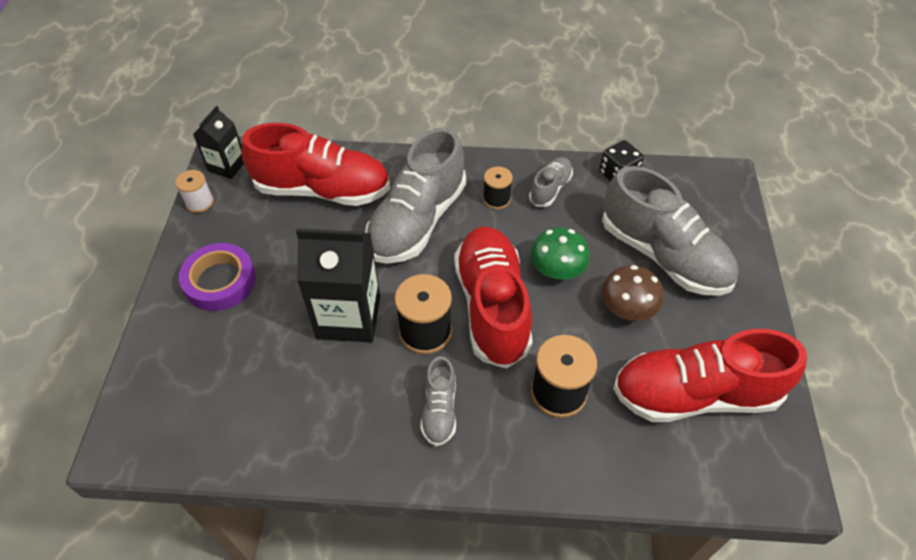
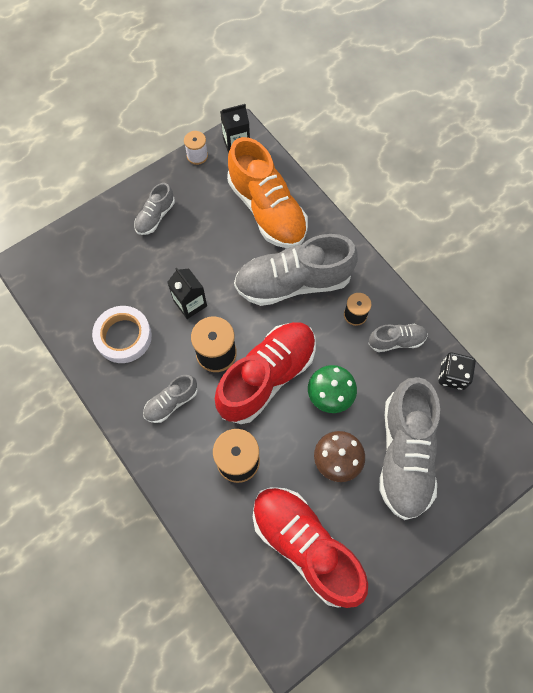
camera: 50 degrees right, 15 degrees up
(220, 281) = (155, 217): purple tape -> grey shoe
(319, 404) = (123, 336): none -> white tape
(323, 190) = (267, 210): red shoe -> orange shoe
(348, 317) = (190, 303): black carton -> black carton, size x0.58

